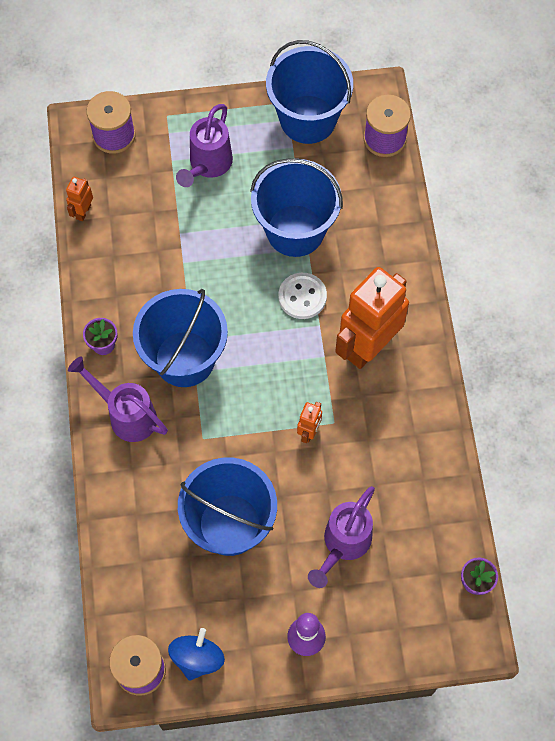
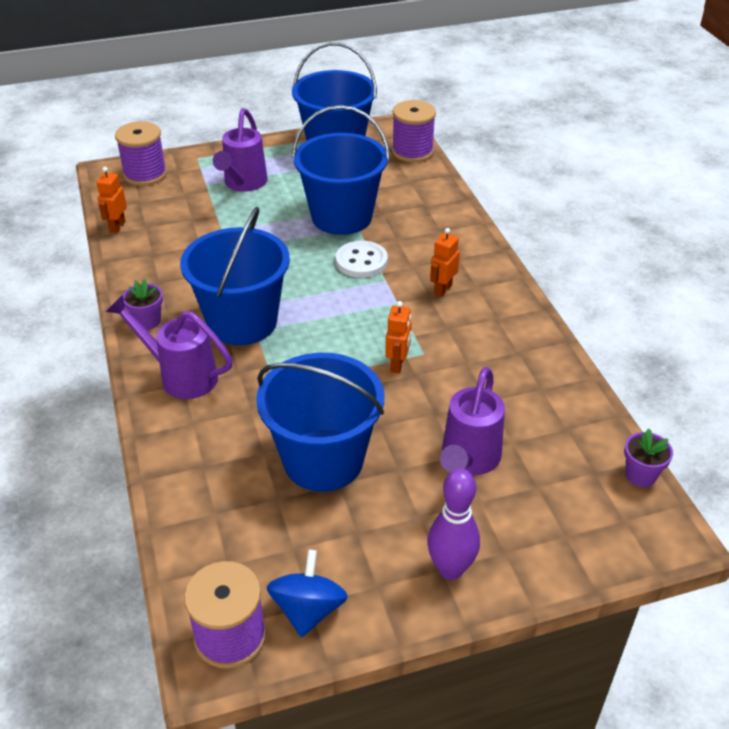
camera: 10 degrees left, 25 degrees down
(368, 346) = (442, 289): orange robot -> orange robot, size x0.43

